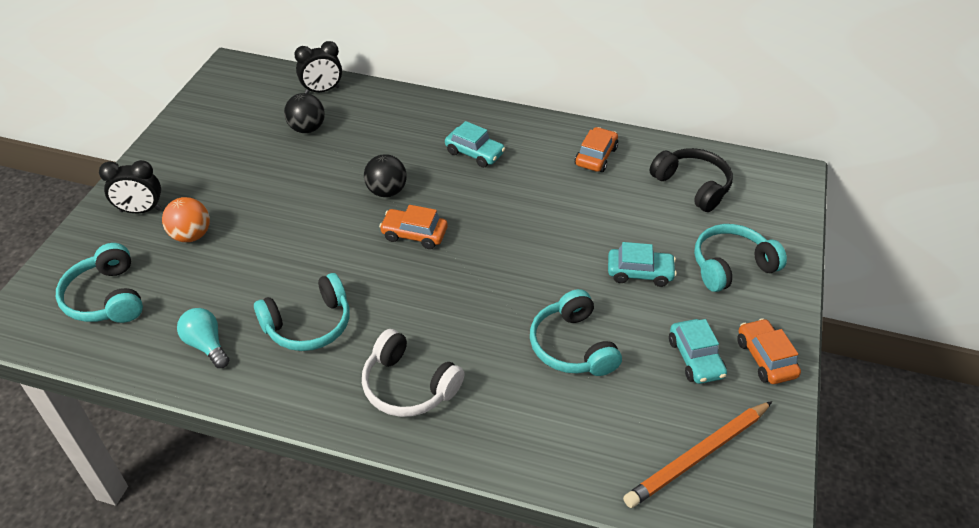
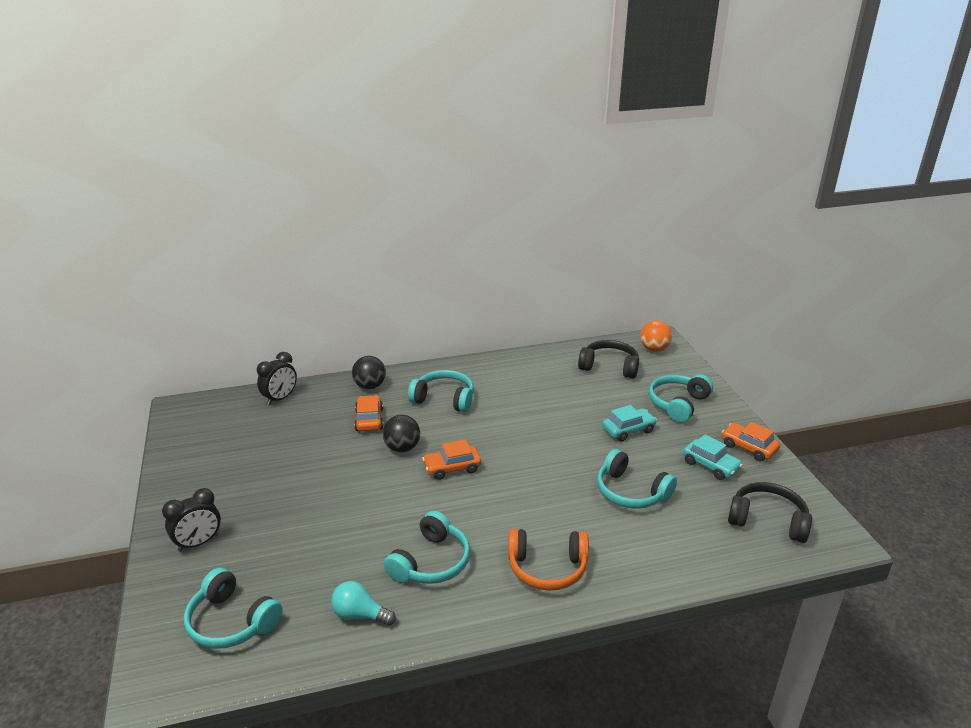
camera: 30 degrees left, 15 degrees down
(191, 235) = (266, 542): orange ball -> orange ball (654, 349)
(307, 129) = (293, 429): black ball -> black ball (370, 386)
(408, 386) = (547, 568): white headphones -> orange headphones
(474, 153) = (444, 399): turquoise car -> turquoise headphones
(595, 156) = (531, 371): orange car -> orange car (369, 420)
(698, 455) = (767, 520): orange pencil -> black headphones

